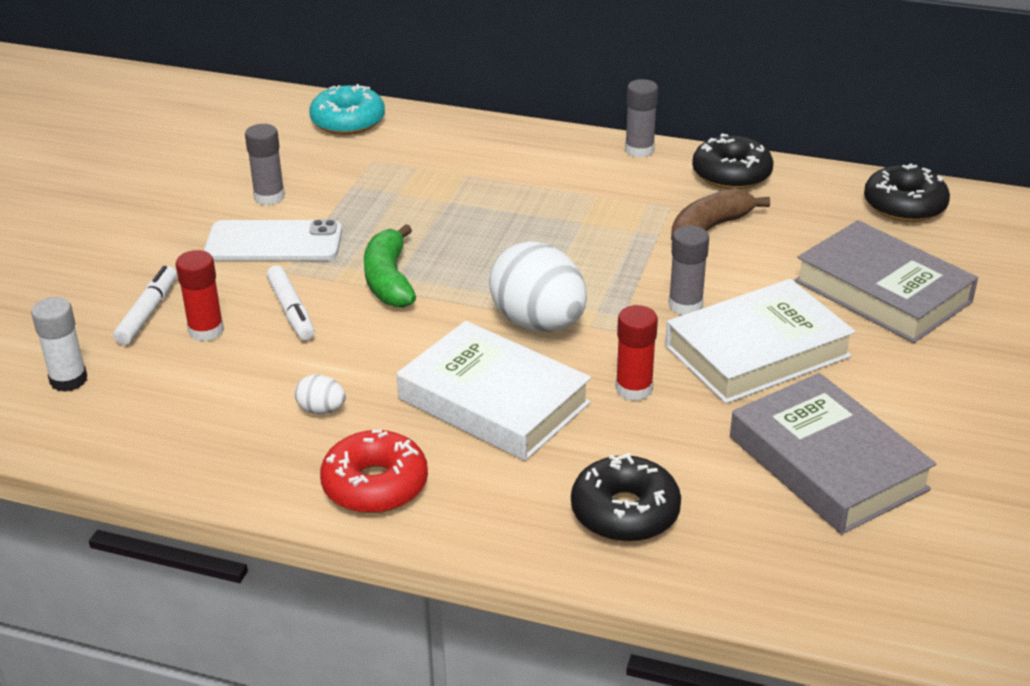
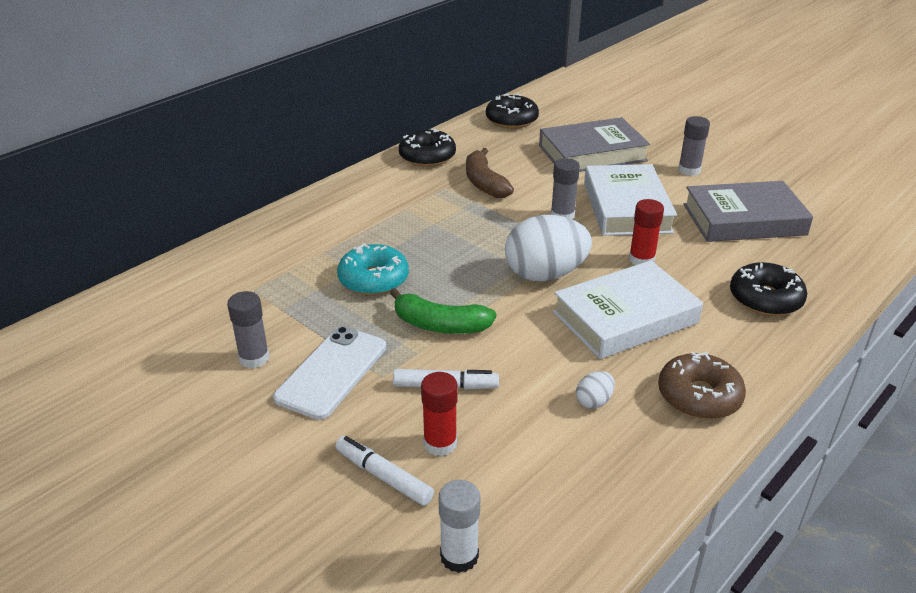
camera: 65 degrees left, 0 degrees up
(348, 121) = (174, 286): turquoise donut -> turquoise donut (373, 279)
(375, 485) = (699, 396): red donut -> brown donut
(639, 150) = (364, 177): grey glue stick -> grey glue stick (689, 170)

